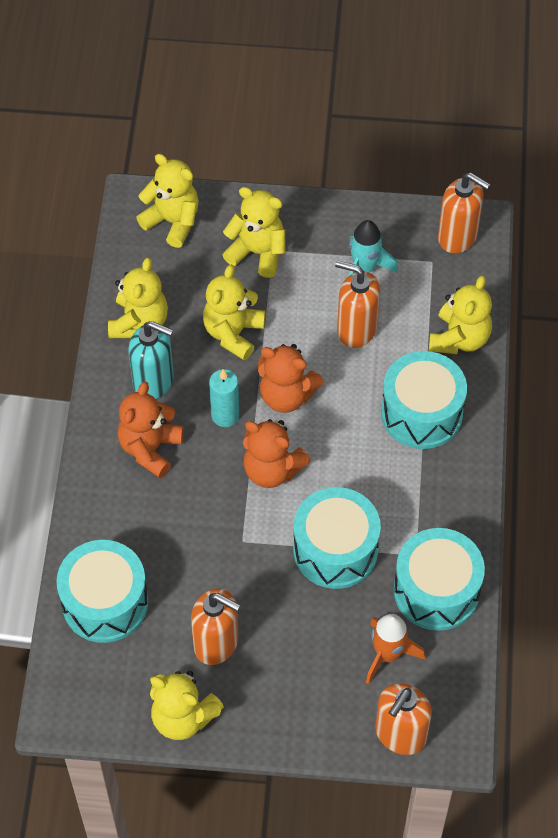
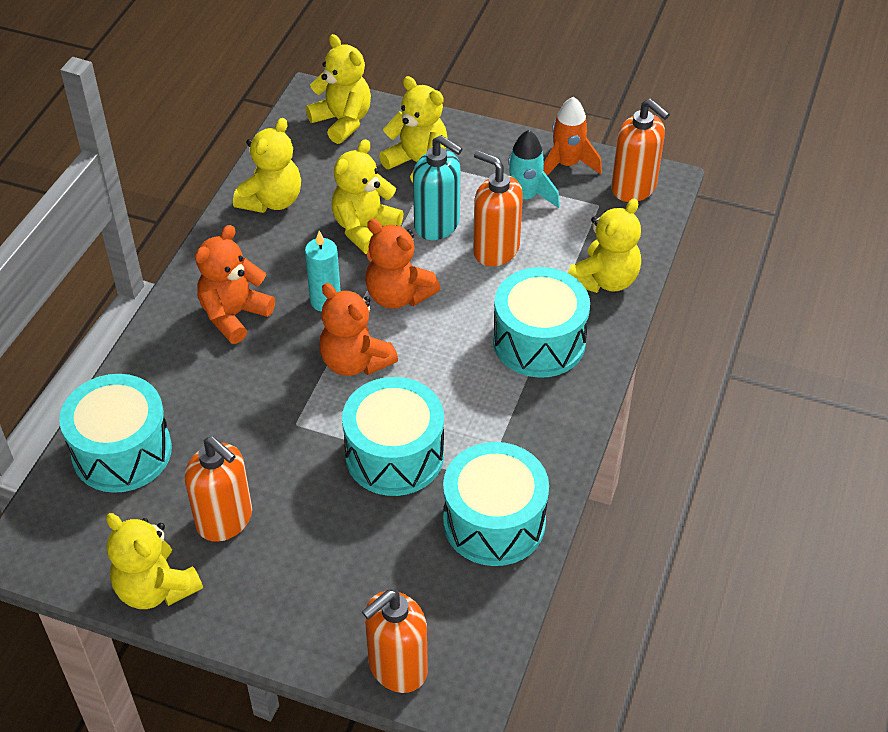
camera: 15 degrees right, 10 degrees down
(154, 381) = (264, 255): turquoise soap dispenser -> turquoise soap dispenser (437, 225)
(388, 654) = (414, 577): orange rocket -> orange rocket (567, 165)

